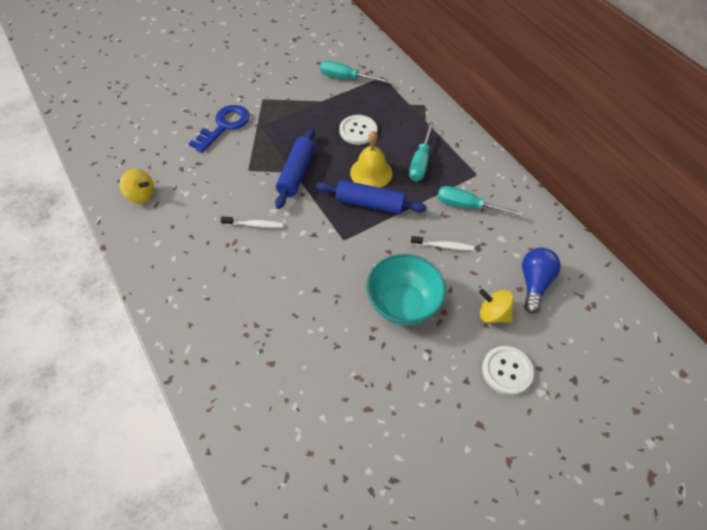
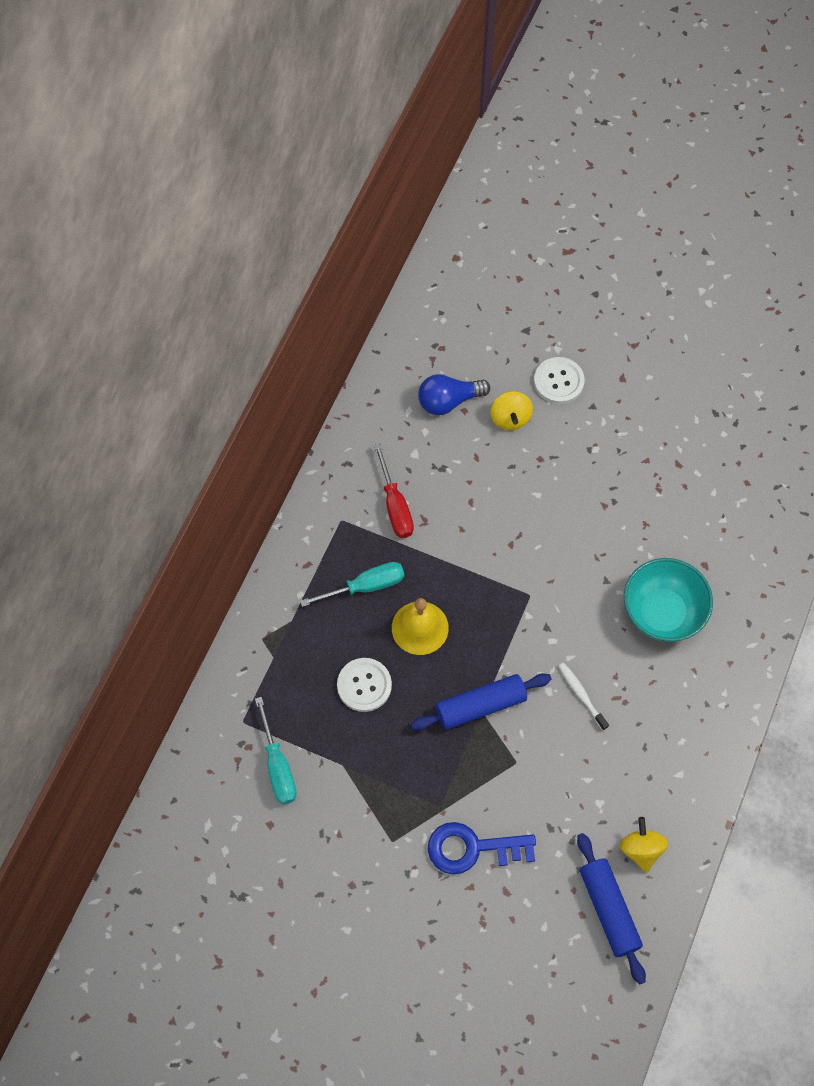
camera: 125 degrees left, 10 degrees up
(370, 204) = (465, 600): blue rolling pin -> blue rolling pin (609, 910)
(403, 304) = (559, 496): turquoise bowl -> turquoise bowl (662, 612)
(443, 246) = (465, 499): white toothbrush -> none
(467, 206) = (395, 506): turquoise screwdriver -> red screwdriver

